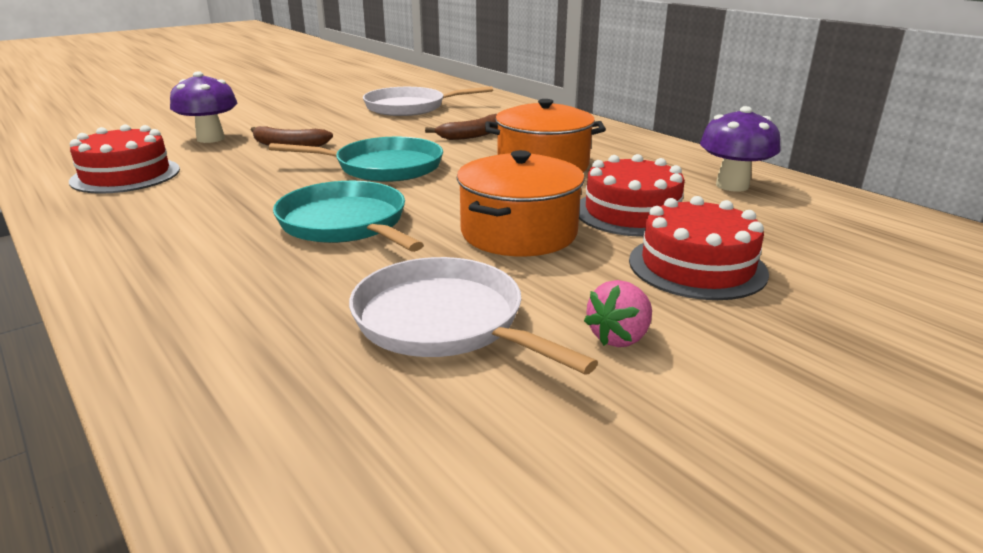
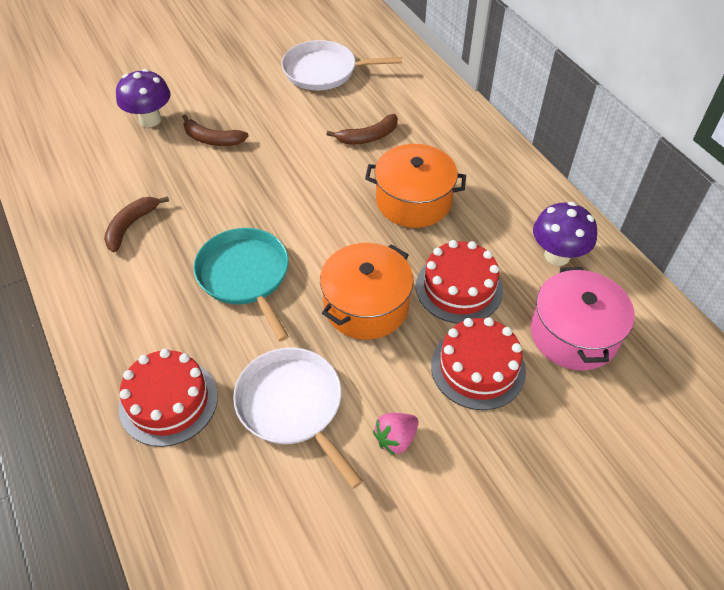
camera: 10 degrees right, 25 degrees up
(126, 175) = (88, 179): red cake -> red cake (168, 401)
(182, 200) = (131, 226): none -> brown banana
(383, 167) = (284, 189): turquoise pan -> none
(798, 233) = (574, 334): none -> pink pot

